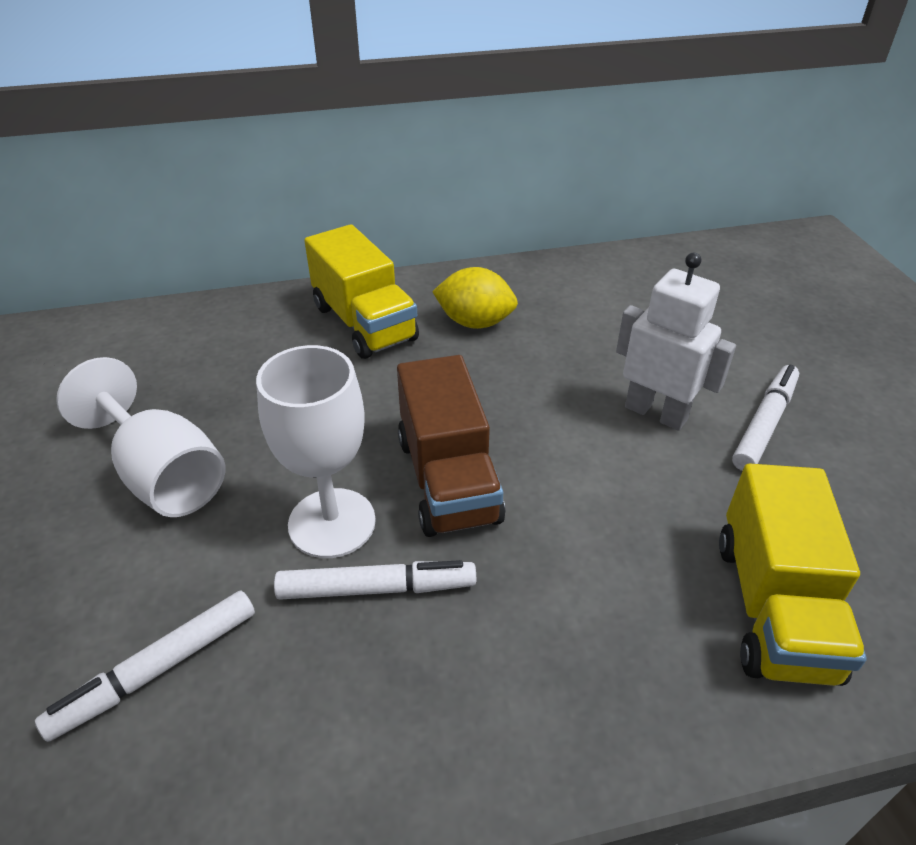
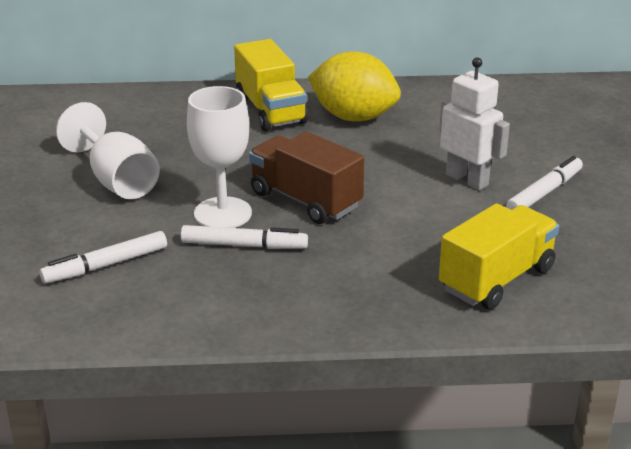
camera: 10 degrees right, 10 degrees down
(448, 479) = (305, 200): brown truck -> brown truck turned 135 degrees clockwise
(475, 322) = (353, 117): yellow lemon -> yellow lemon, size x1.51
(773, 607) = (496, 279): yellow truck -> yellow truck turned 150 degrees counterclockwise

